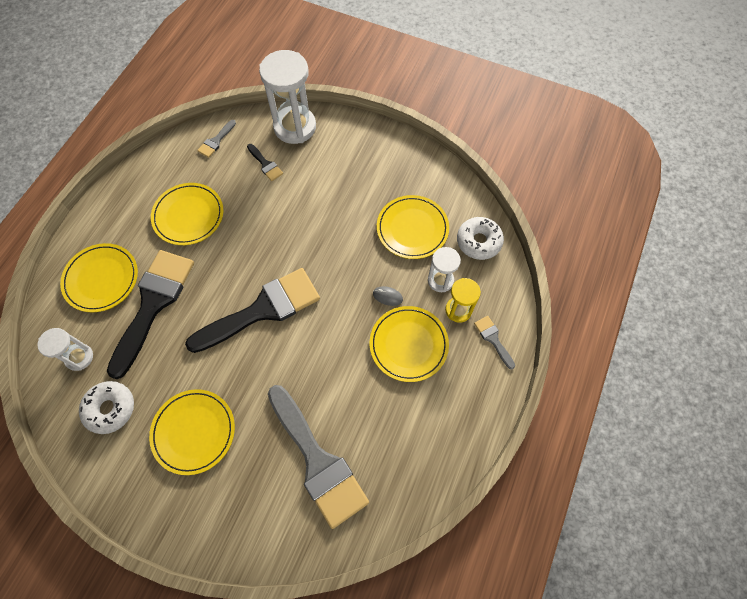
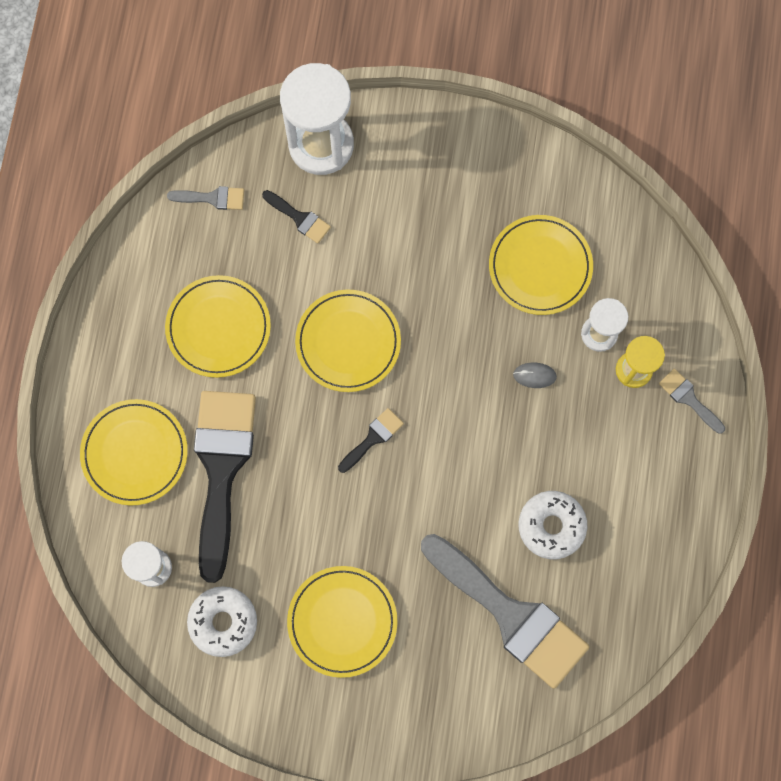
camera: 15 degrees left, 10 degrees up
(216, 141) = (212, 198): grey brush -> grey brush turned 105 degrees counterclockwise
(262, 309) = (373, 438): black brush -> black brush, size x0.42
(408, 344) = (581, 435): yellow plate -> yellow plate (348, 342)
(478, 241) = (636, 263): white donut -> white donut (551, 526)

